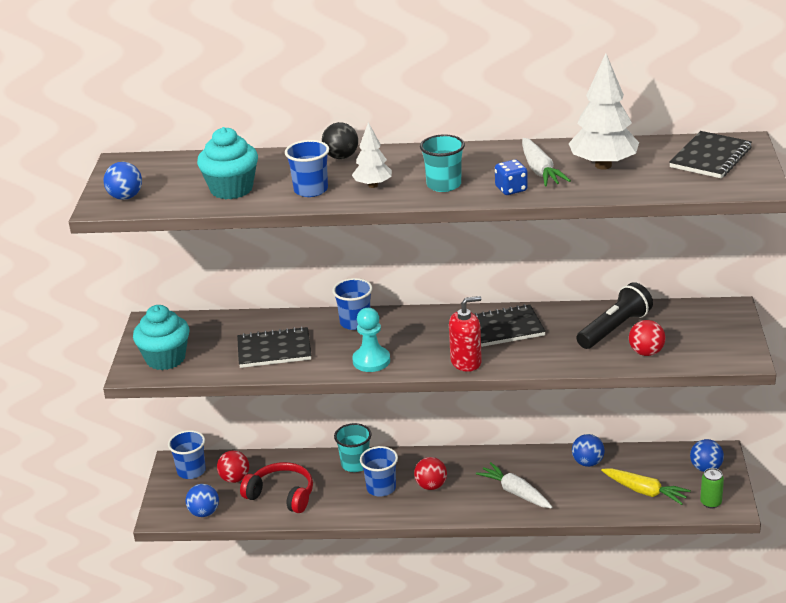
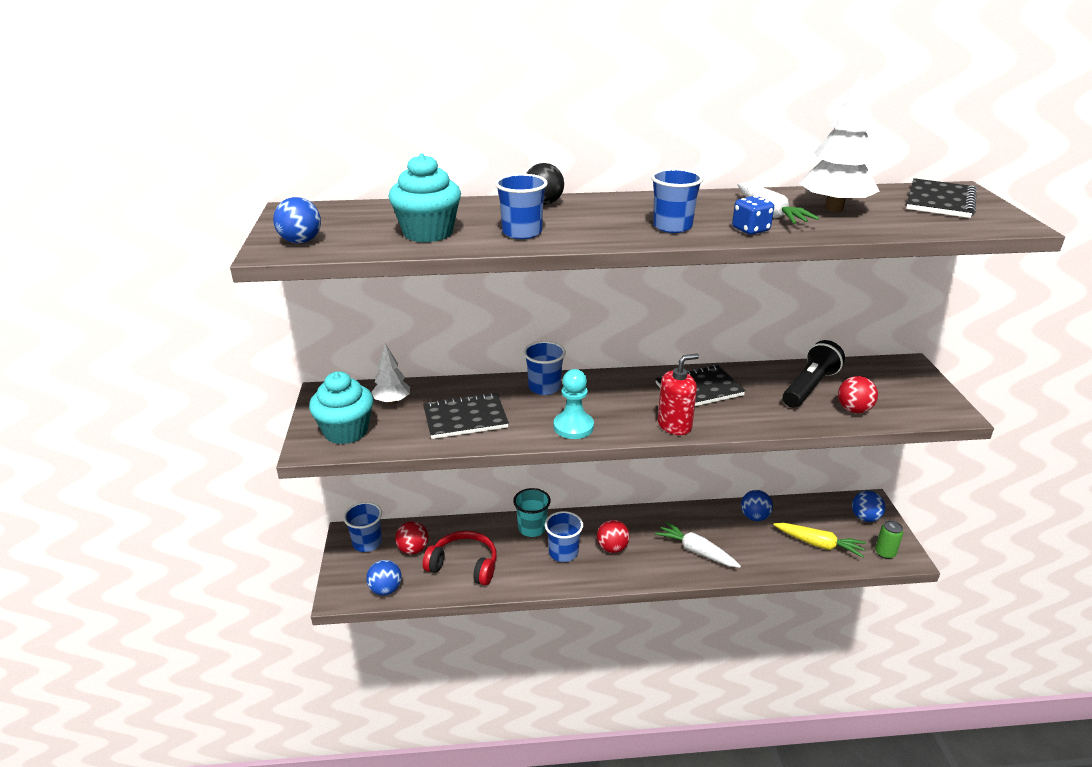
camera: 10 degrees left, 0 degrees up
(373, 185) = (592, 228): white tree -> white tree (392, 401)
(444, 185) = (672, 226): turquoise cup -> blue cup

